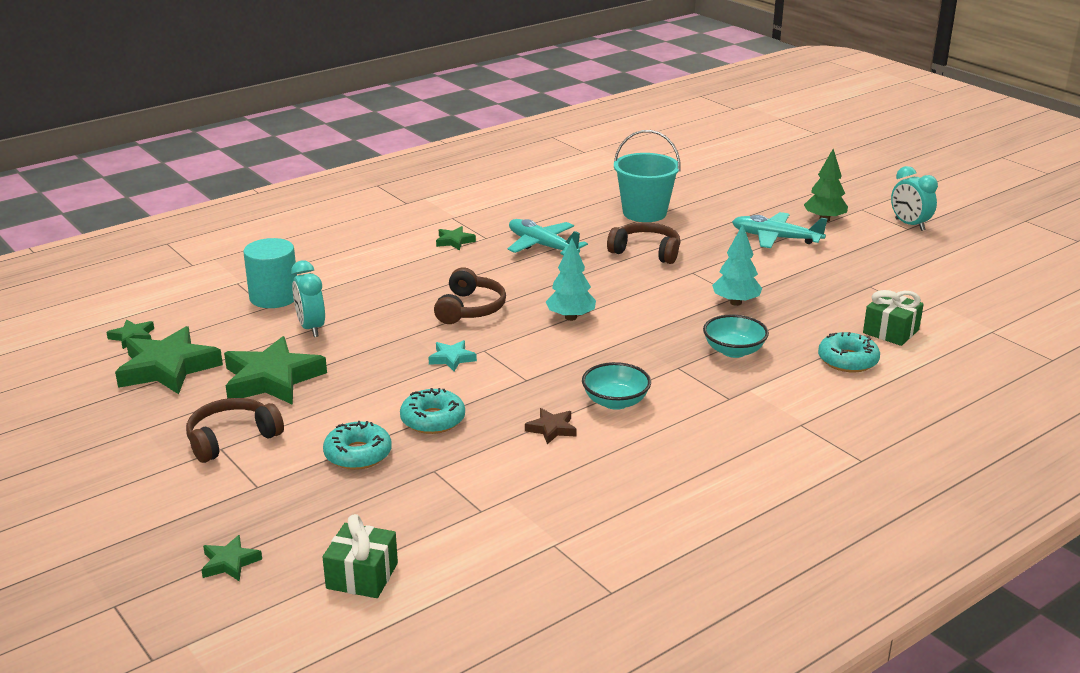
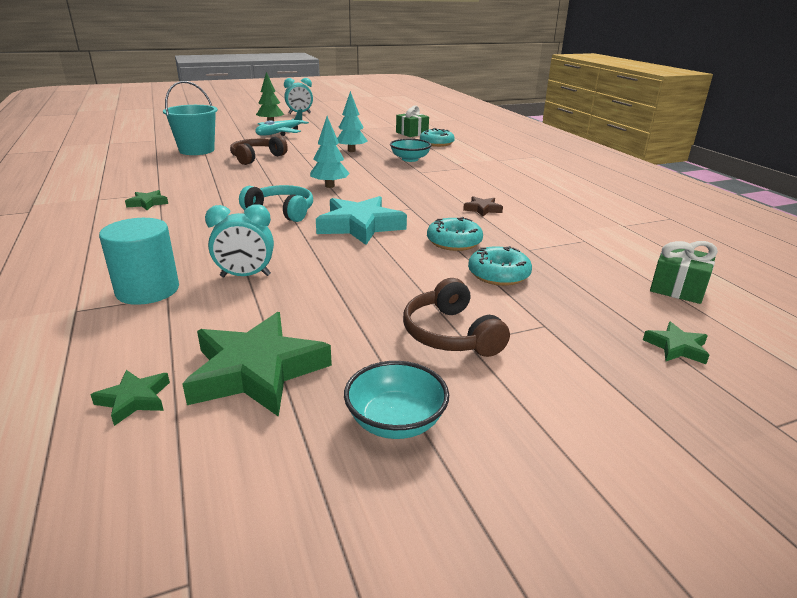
camera: 75 degrees left, 0 degrees up
(272, 379) = (338, 304): green star -> none
(452, 358) = (360, 226): turquoise star -> turquoise star, size x2.12
(470, 309) = (281, 211): brown headphones -> turquoise headphones
(542, 246) = (204, 179): turquoise plane -> none
(615, 402) = (455, 190): turquoise bowl -> turquoise bowl (395, 421)

